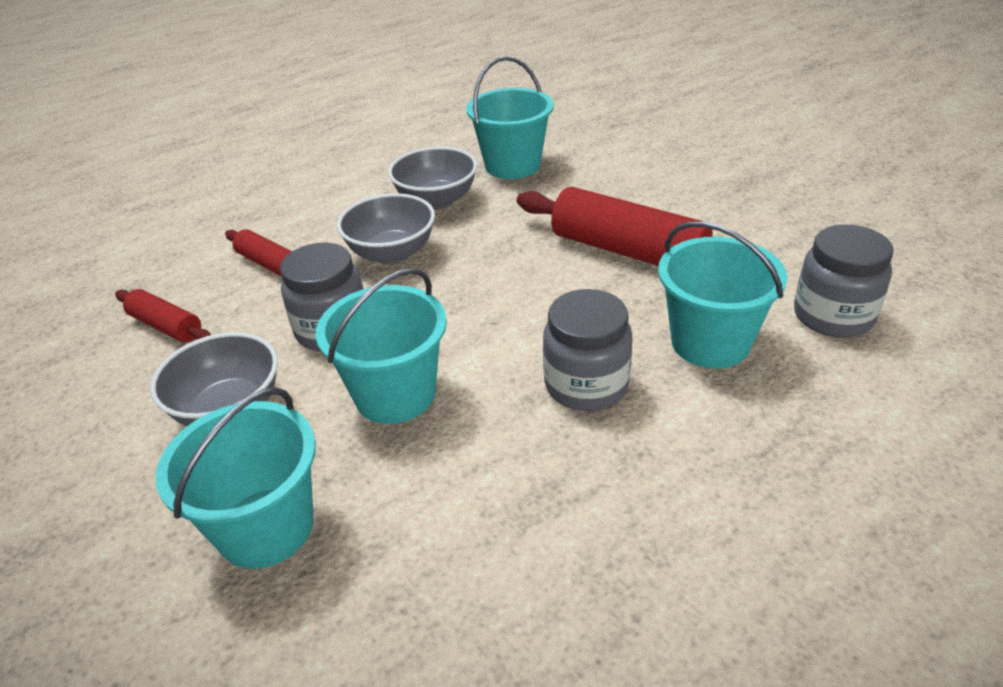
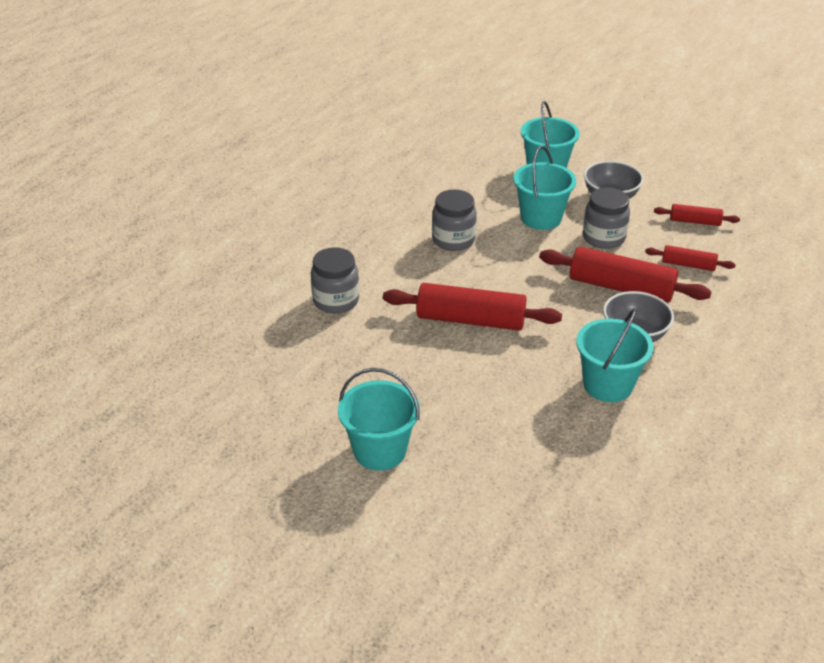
camera: 155 degrees right, 0 degrees up
(392, 253) = (621, 287): grey bowl -> red rolling pin
(710, 342) = (400, 272): turquoise bucket -> turquoise bucket (380, 451)

